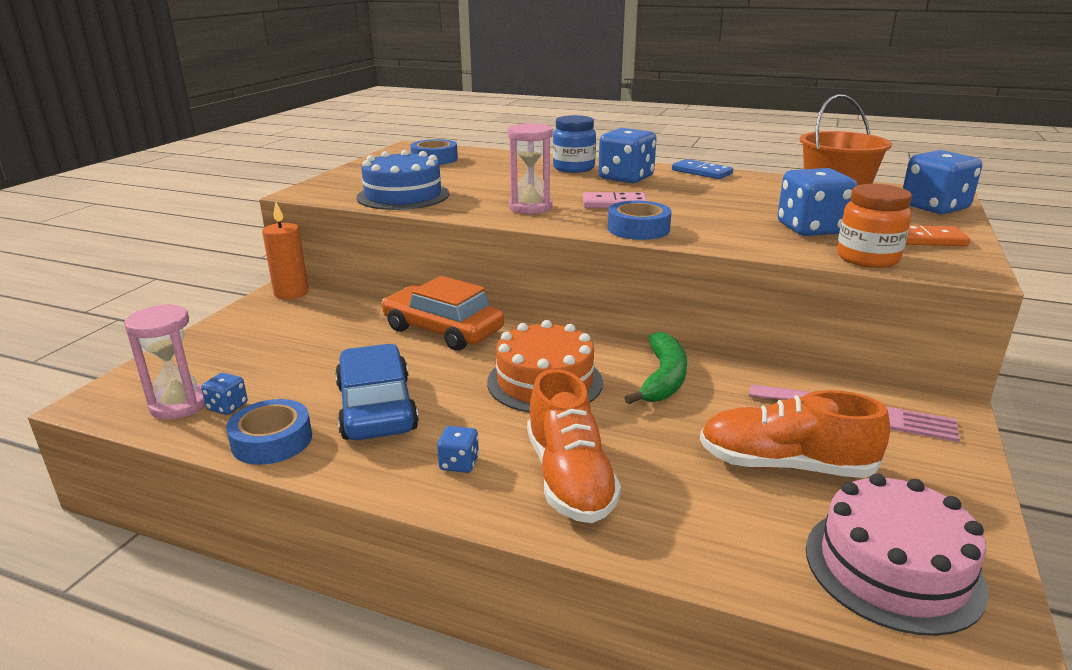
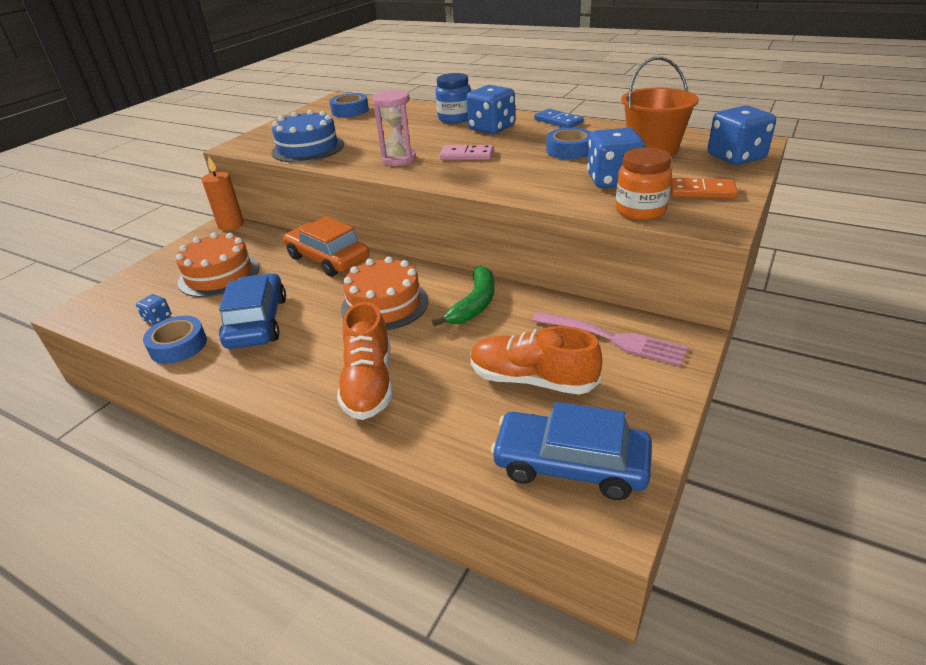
camera: 10 degrees right, 10 degrees up
(179, 405) = (127, 316): pink hourglass -> none
(298, 351) = (219, 275): none -> orange cake
(459, 463) = (297, 368): blue dice -> none
(638, 229) = (471, 180): blue tape -> blue tape (569, 150)
(893, 567) = (570, 464): pink cake -> blue car

